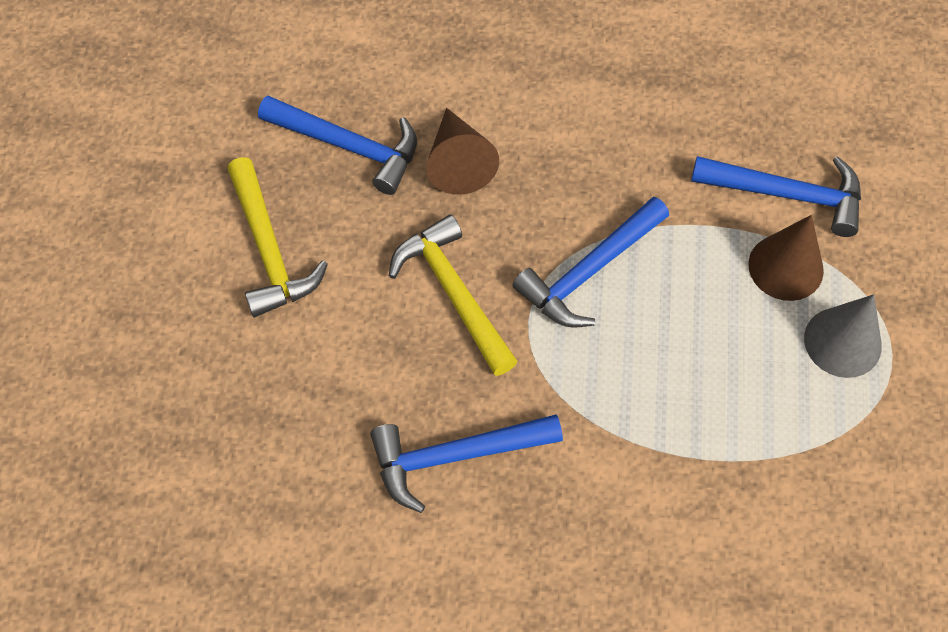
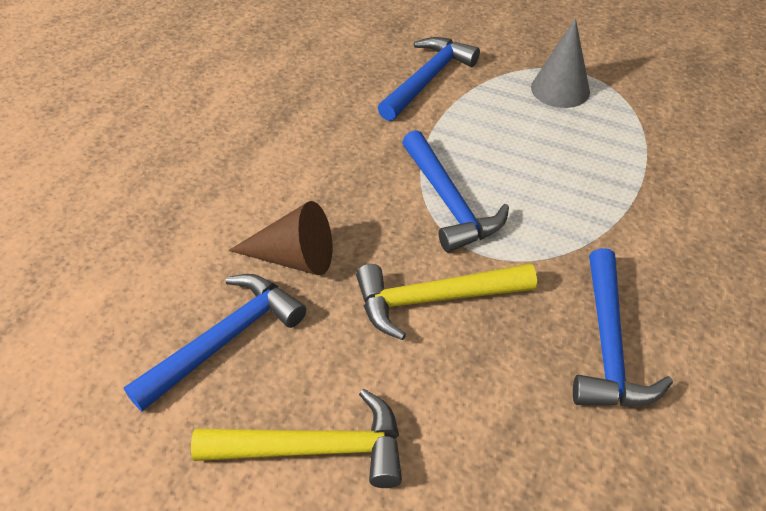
camera: 70 degrees left, 15 degrees down
(785, 267) = (488, 97): brown cone -> none

